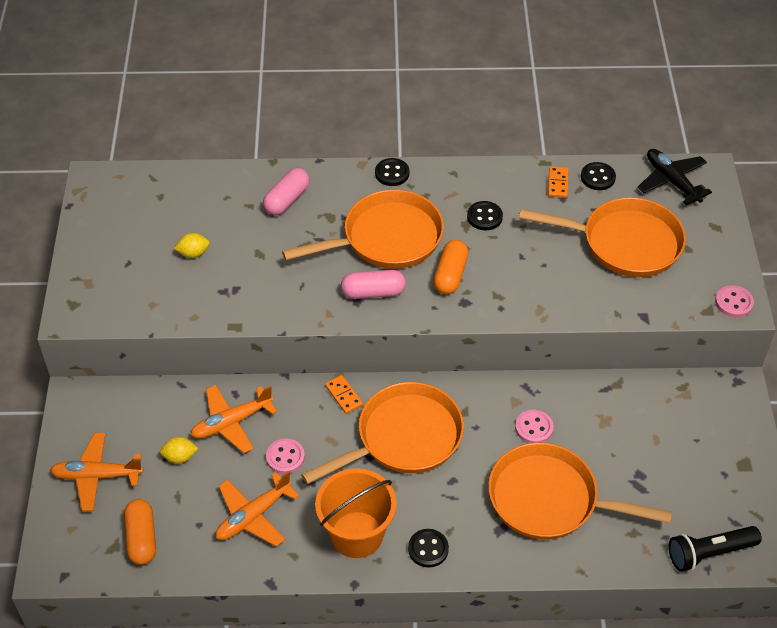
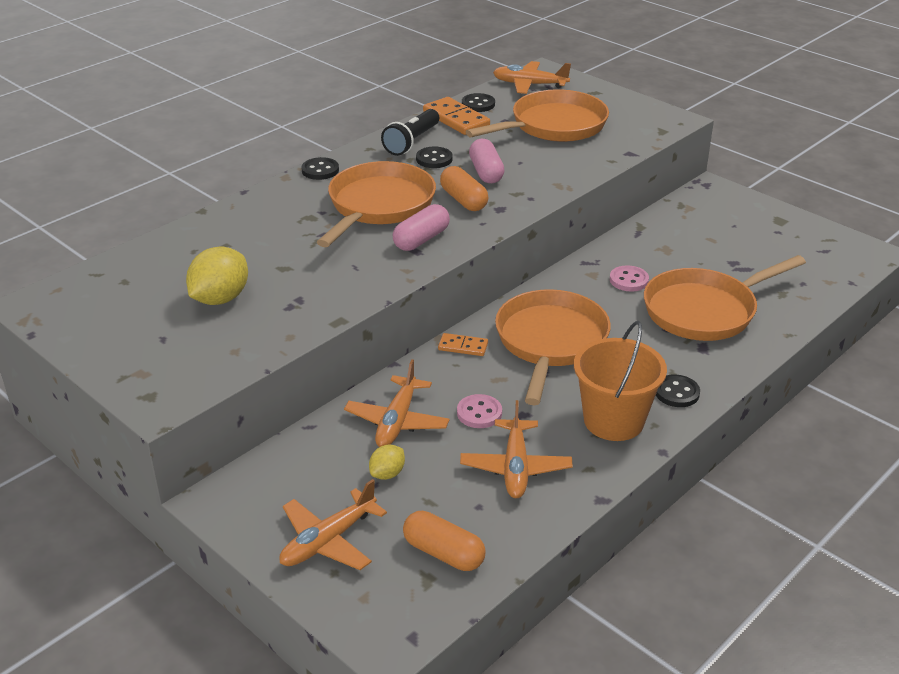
camera: 45 degrees left, 15 degrees down
(193, 253) = (220, 299): yellow lemon -> yellow lemon, size x1.84
(287, 200) = (254, 225): pink capsule -> pink capsule (486, 172)
(557, 183) = (456, 119): orange domino -> orange domino, size x1.77
(672, 181) = (529, 84): black plane -> orange plane
(709, 553) = (839, 274): black flashlight -> black flashlight (412, 142)
(734, 302) = (669, 120): pink button -> none

